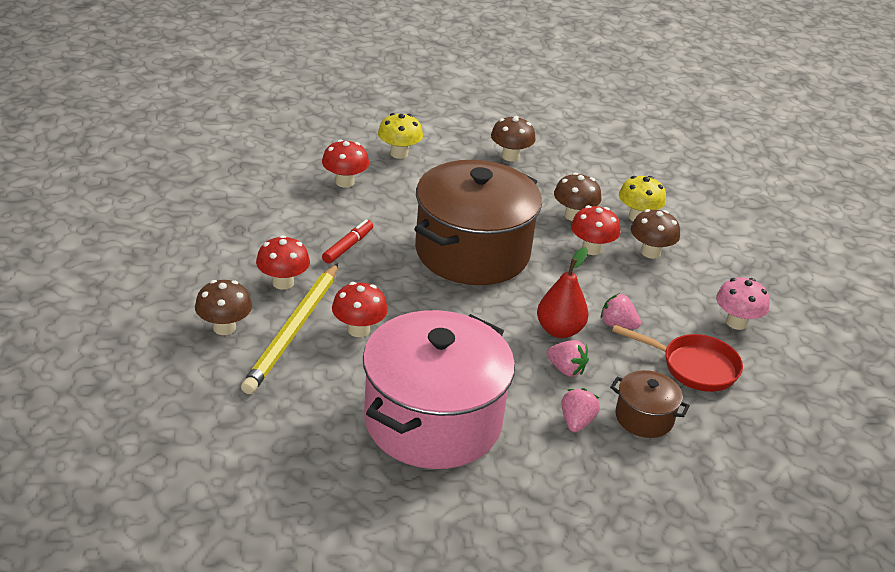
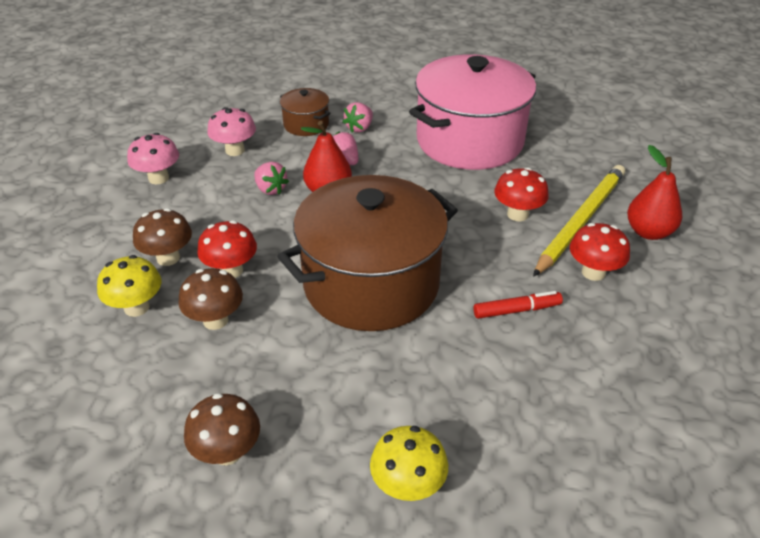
camera: 160 degrees left, 5 degrees up
(224, 327) = (648, 232): brown mushroom -> red pear
(344, 182) = (508, 426): red mushroom -> none
(348, 246) = (516, 310): red marker -> red marker turned 150 degrees counterclockwise
(693, 367) = (235, 150): red pan -> pink mushroom

